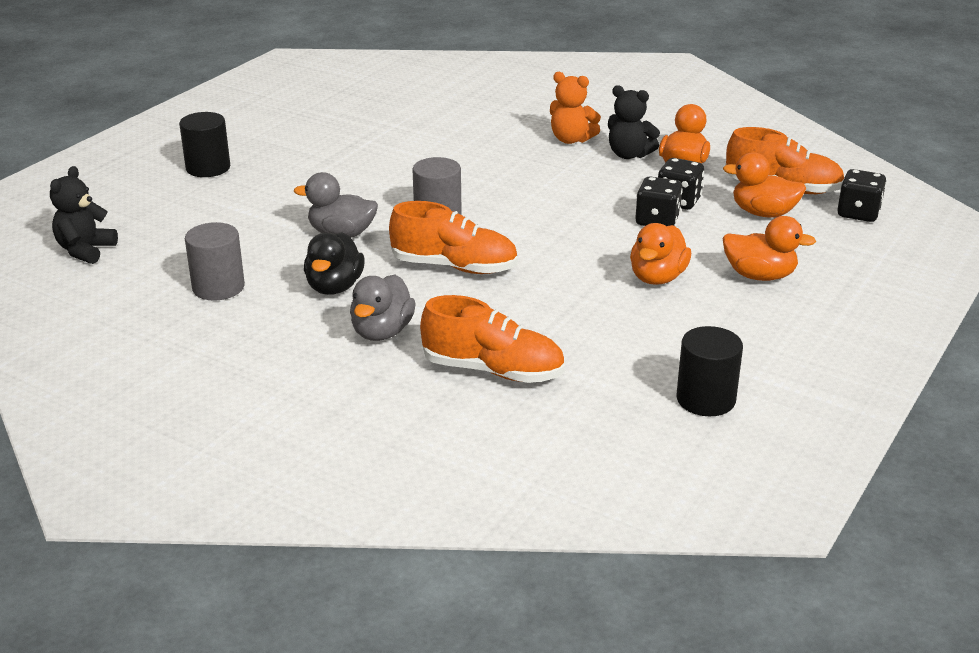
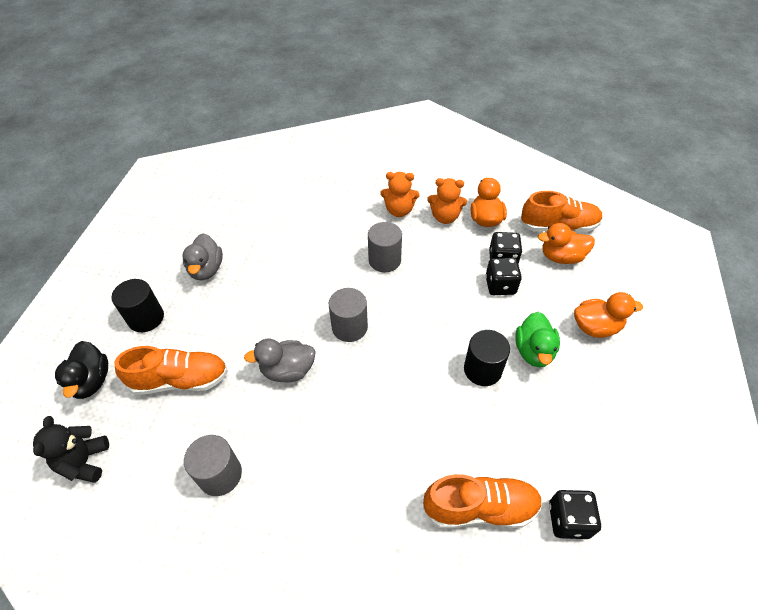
camera: 20 degrees left, 20 degrees up
(334, 287) = (313, 442): black duck -> black duck (91, 381)
(382, 332) = (376, 488): grey duck -> grey duck (206, 269)
(454, 267) = (390, 385): orange shoe -> orange shoe (180, 380)
(521, 175) = (384, 260): none -> grey cylinder
(629, 155) = (445, 217): black teddy bear -> orange teddy bear
(657, 278) = (533, 351): orange duck -> green duck
(705, 399) = (639, 486): black cylinder -> black cylinder (482, 370)
(858, 213) = (617, 240): black dice -> black dice (568, 520)

